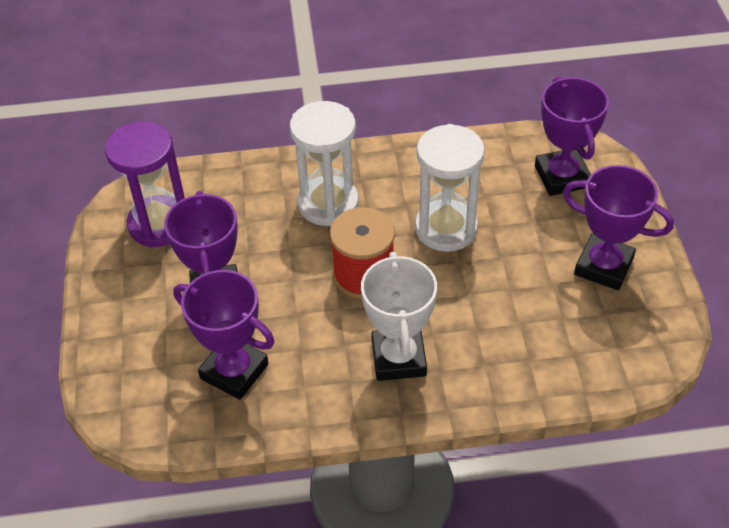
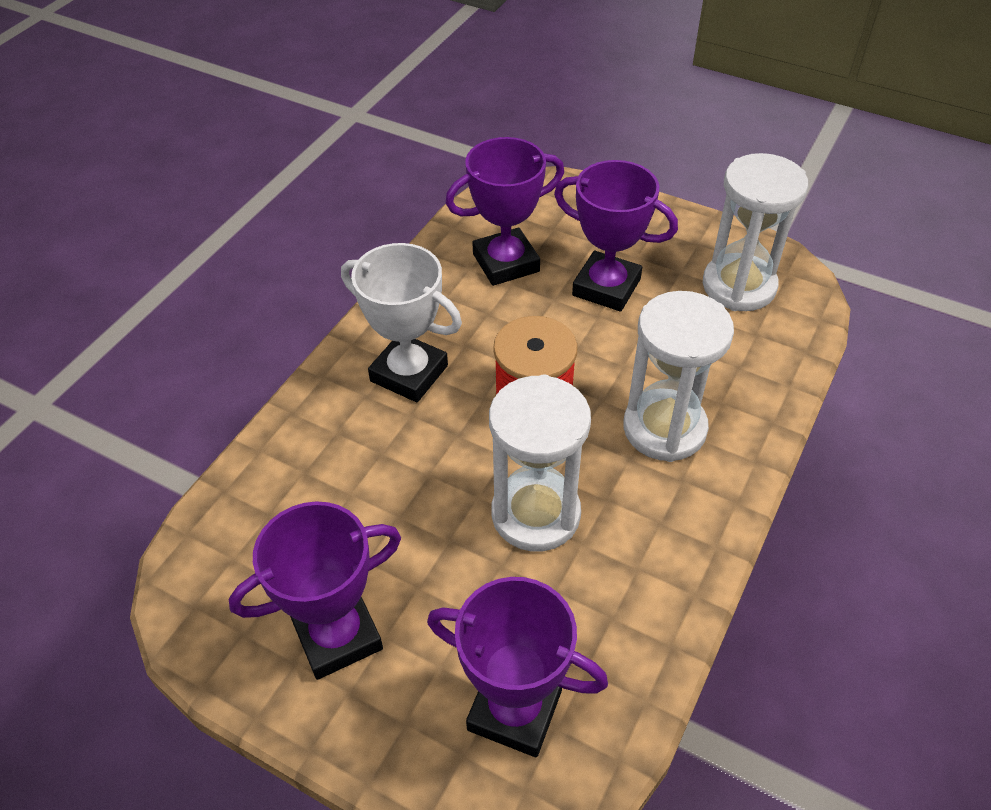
camera: 125 degrees right, 0 degrees up
(159, 224) = (739, 286): purple hourglass -> white hourglass

